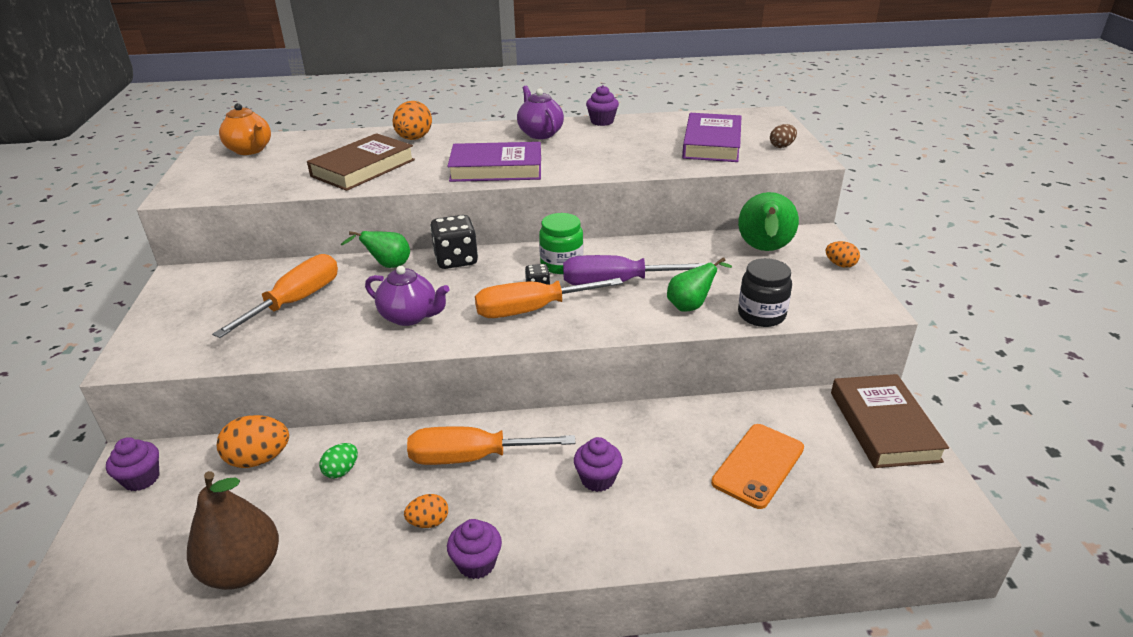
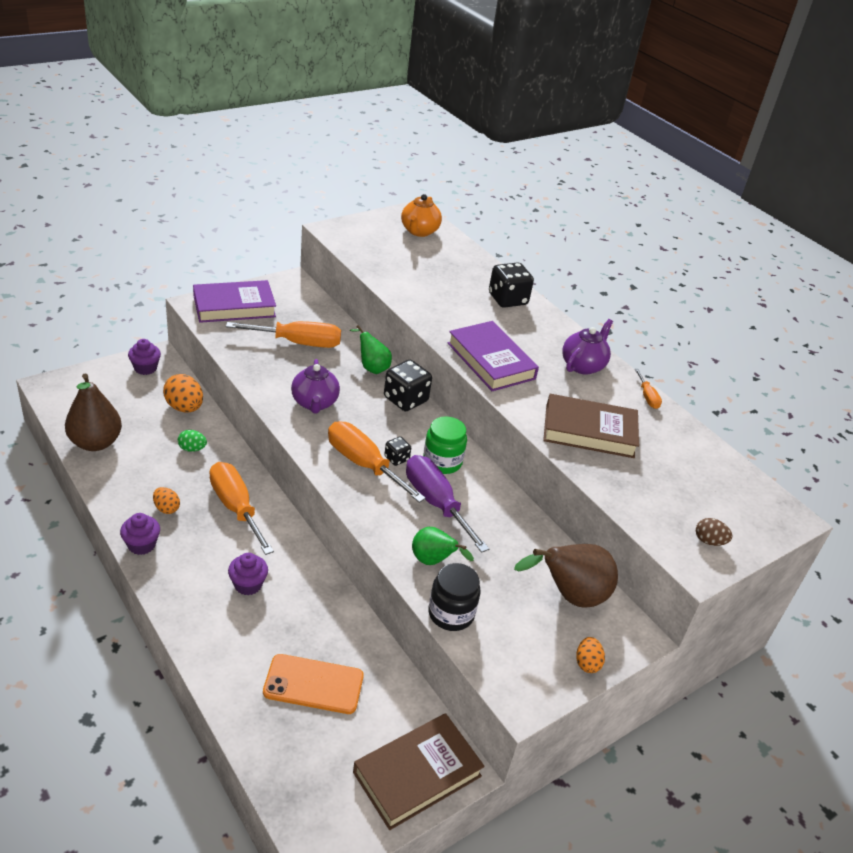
camera: 55 degrees right, 5 degrees up
(363, 168) = (434, 293): brown book -> brown book (589, 431)
(414, 139) = (507, 299): orange egg -> black dice
(602, 121) = (647, 397): purple cupcake -> orange screwdriver
(712, 143) = (666, 485): purple book -> purple book (234, 306)
(764, 250) = (569, 596): green pear -> brown pear

